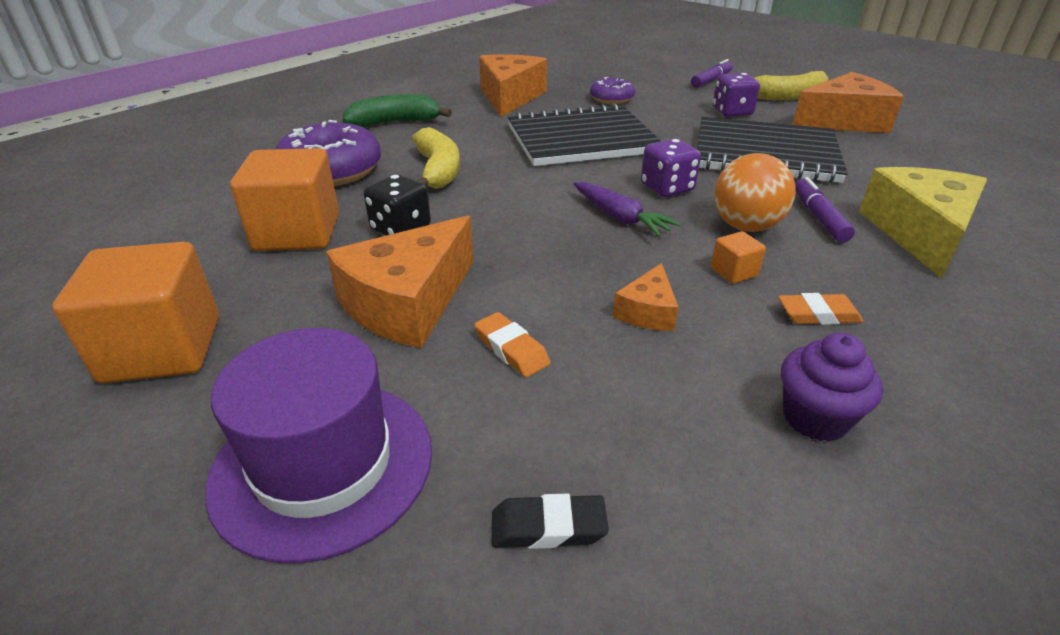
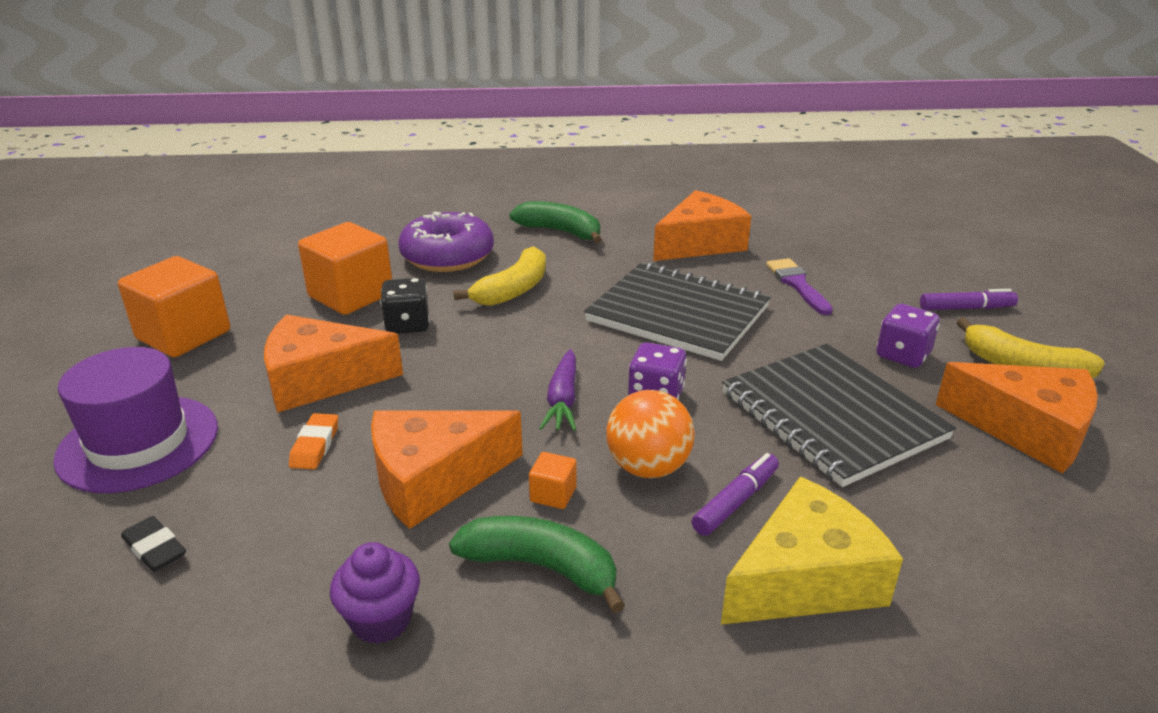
camera: 45 degrees right, 5 degrees down
(611, 99) = (797, 284): purple donut -> purple brush
(647, 311) = (433, 479): orange cheese -> orange cheese, size x2.02
(818, 314) = (541, 567): orange eraser -> green banana

